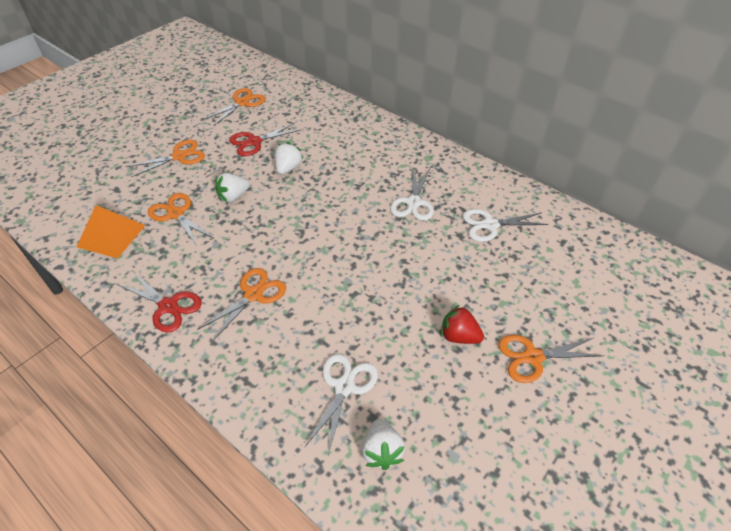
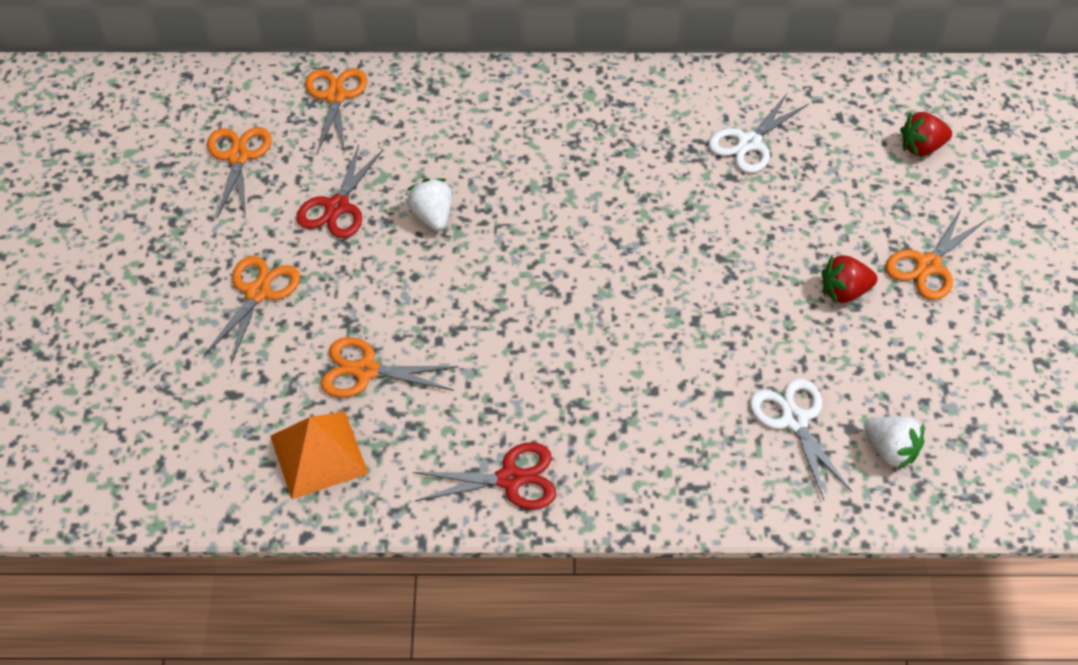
camera: 40 degrees left, 5 degrees up
(233, 196) = (411, 299): white strawberry -> none
(253, 294) = (590, 397): orange scissors -> orange scissors (335, 96)
(413, 203) = (638, 167): white scissors -> none
(602, 288) = (921, 147): none -> red strawberry

